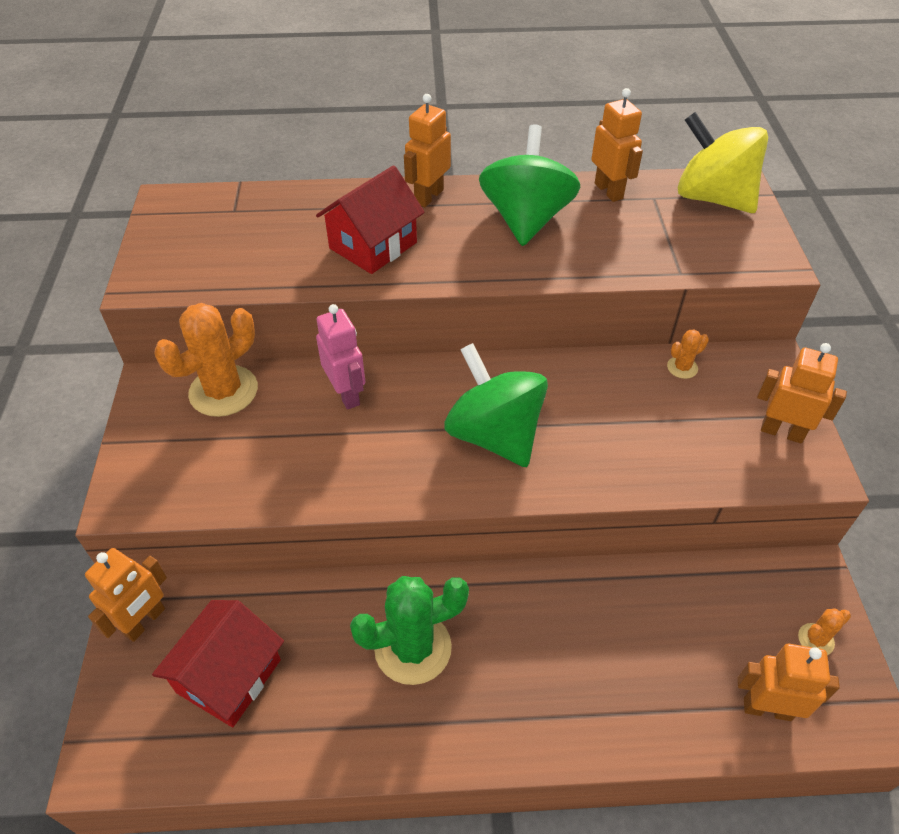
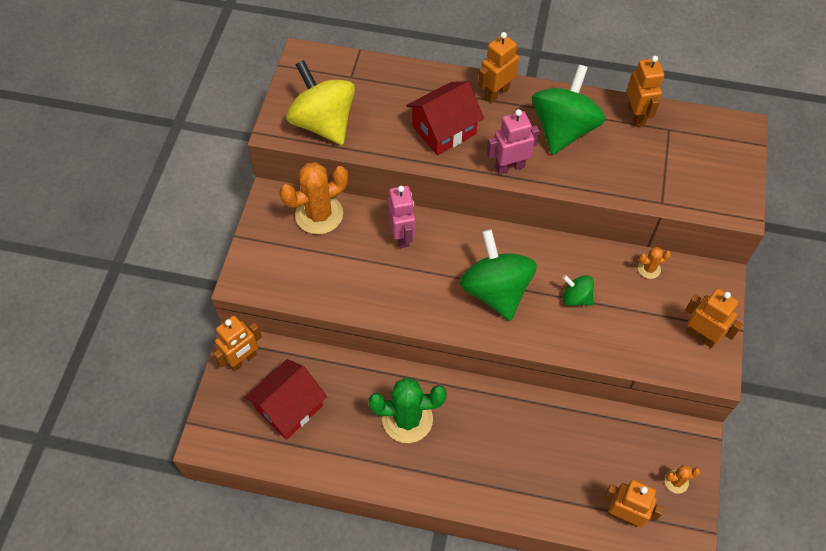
camera: 15 degrees right, 10 degrees up
(472, 270) = (509, 167): none -> pink robot
(604, 421) = (576, 298): none -> green spinning top
(712, 198) = (715, 139): yellow spinning top -> yellow spinning top (323, 123)

